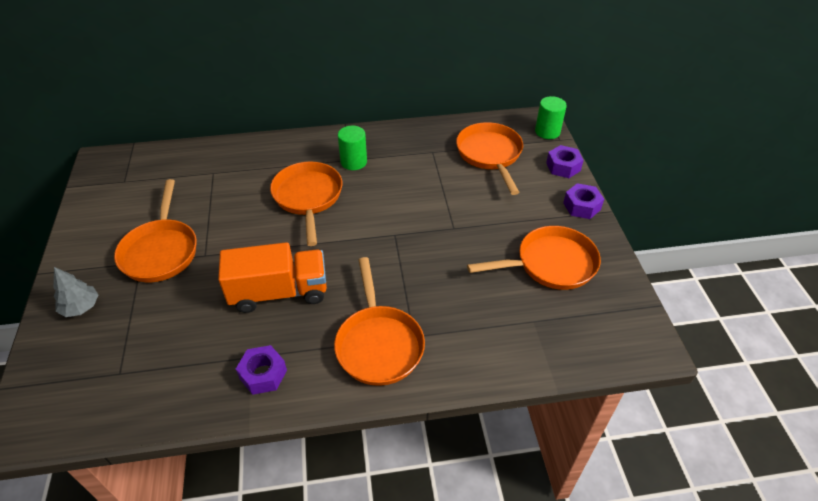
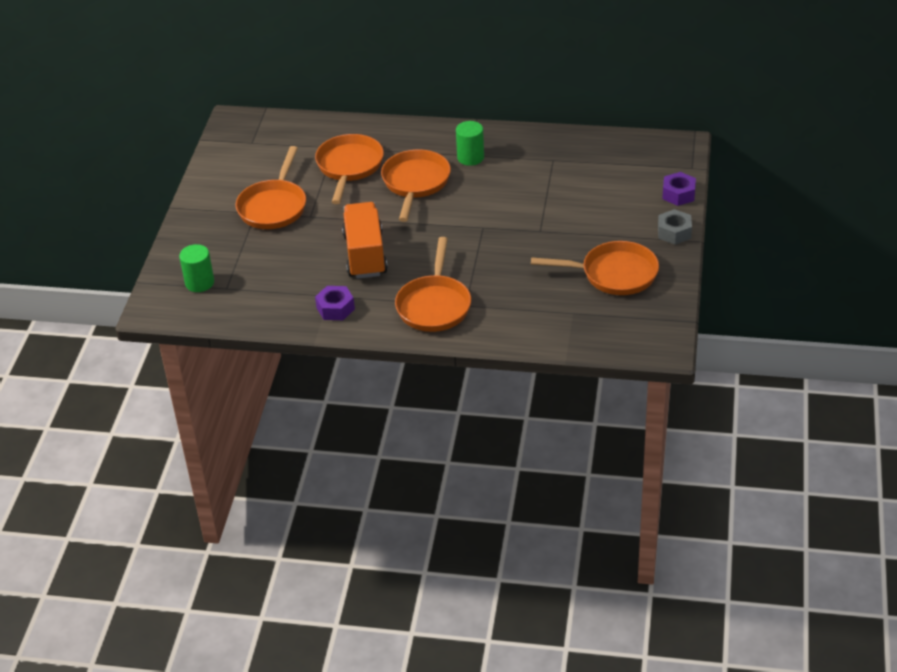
camera: 20 degrees right, 5 degrees down
(81, 307) = (202, 238): grey tree -> none
(279, 292) = (365, 255): orange truck -> orange truck turned 105 degrees counterclockwise
(490, 155) = (610, 172): orange pan -> orange pan (349, 167)
(547, 131) = (683, 158): green cylinder -> green cylinder (199, 283)
(581, 206) = (674, 232): purple nut -> grey nut

